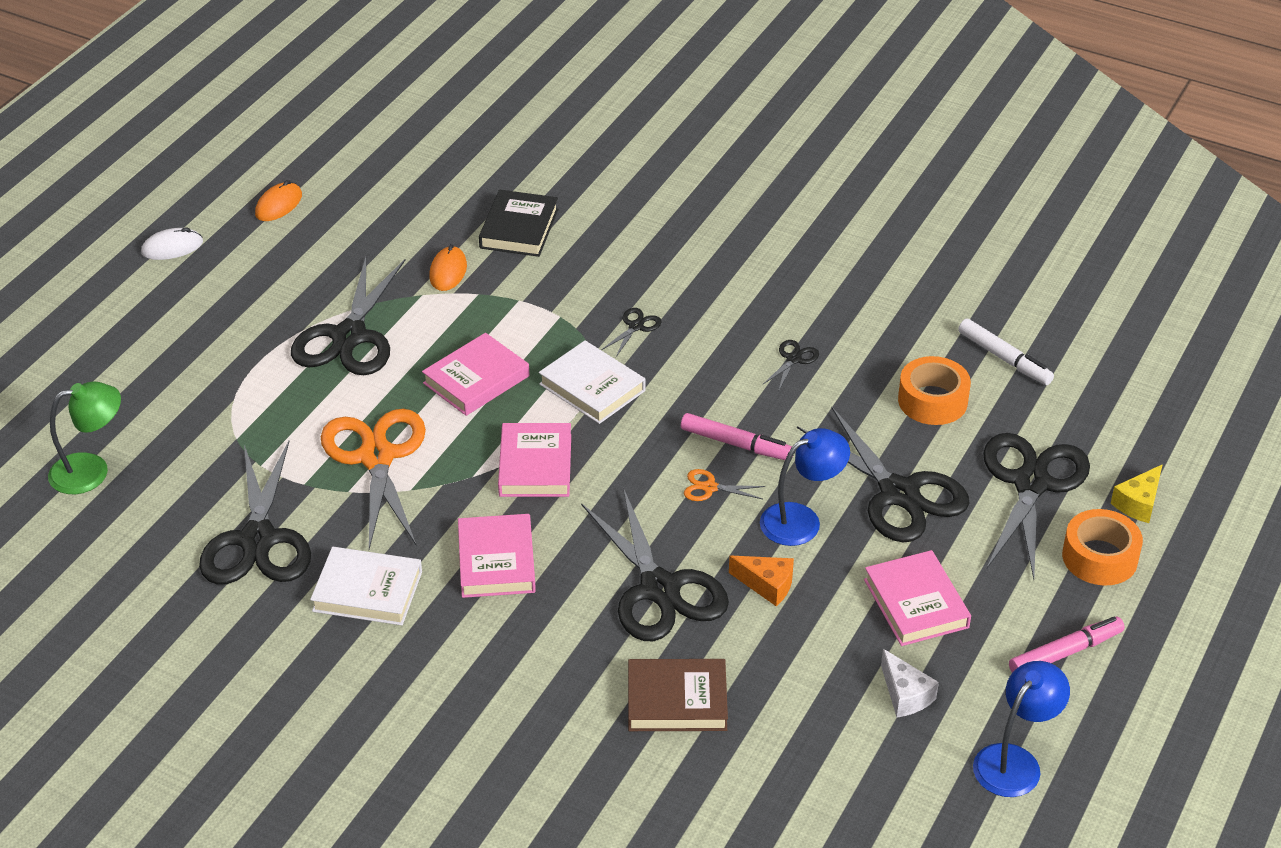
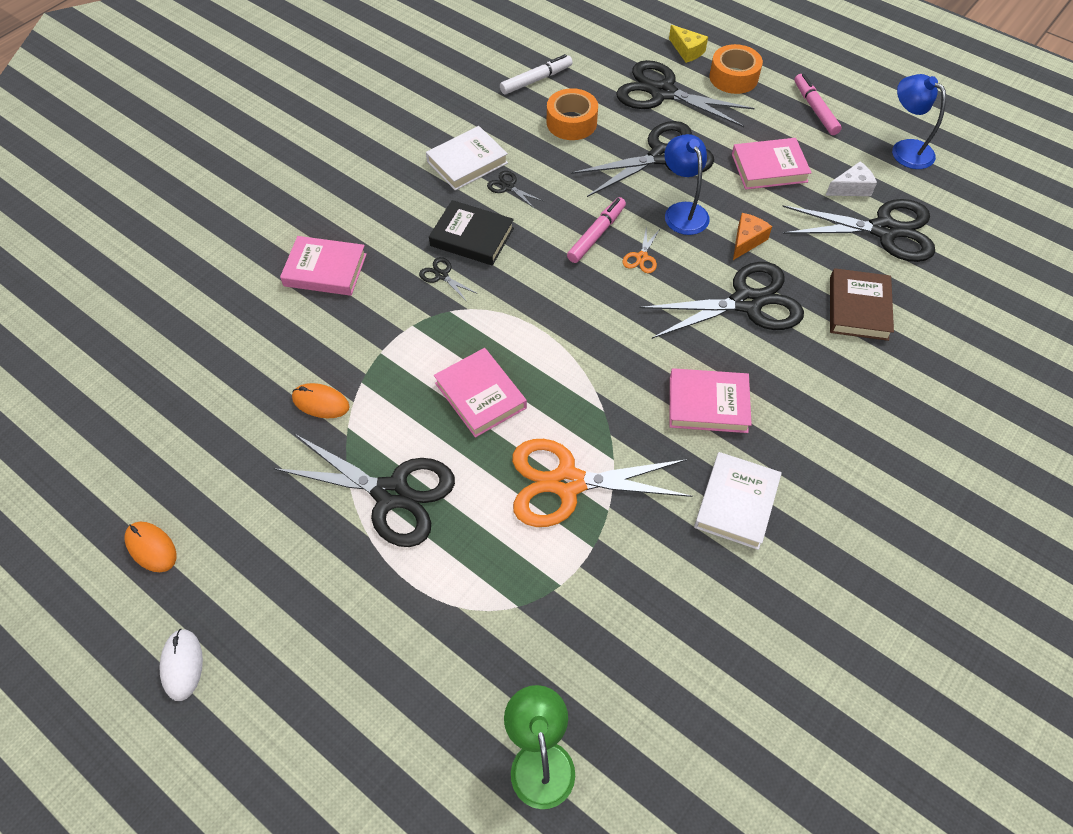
camera: 80 degrees left, 15 degrees up
(258, 540) = (663, 592): black scissors -> black scissors (884, 230)
(519, 228) = (278, 341): black book -> black book (472, 237)
(535, 465) = (598, 365): pink book -> pink book (325, 270)
(592, 387) = (510, 314): white book -> white book (467, 162)

